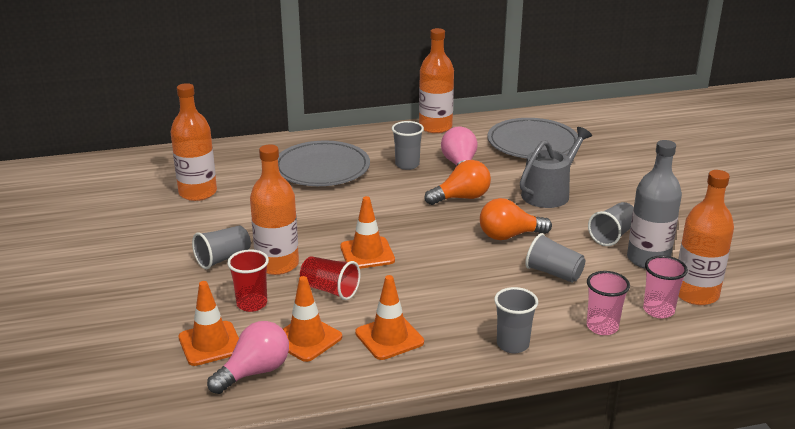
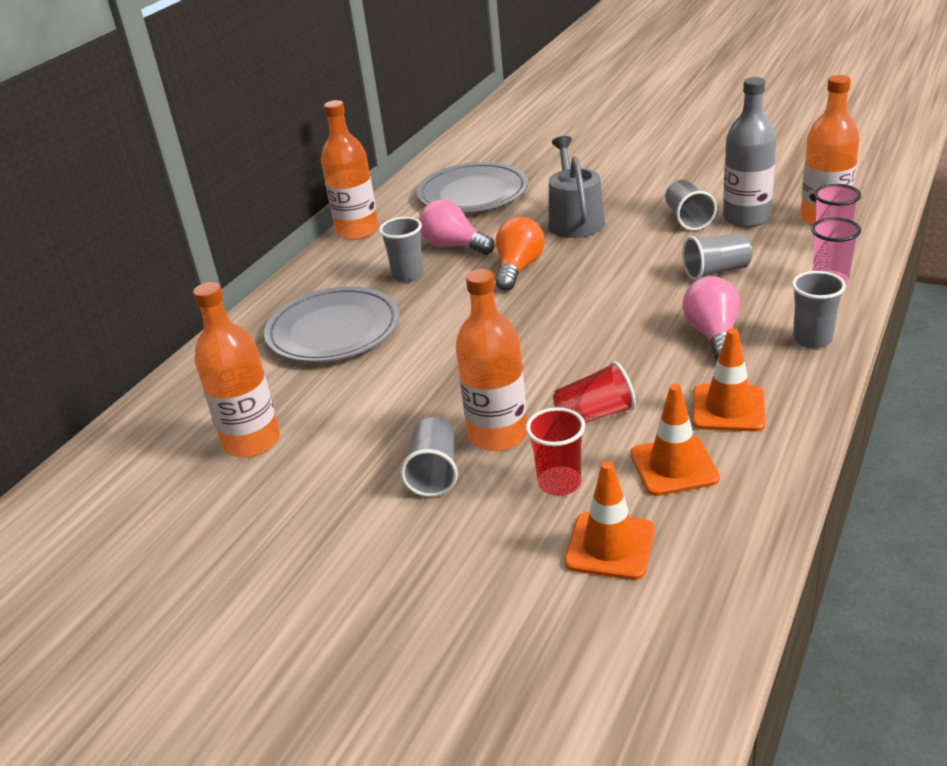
camera: 45 degrees left, 5 degrees up
(254, 372) = (703, 529): pink light bulb -> pink light bulb (713, 335)
(367, 253) = (551, 364): orange traffic cone -> none
(509, 236) = (623, 269): orange light bulb -> none

